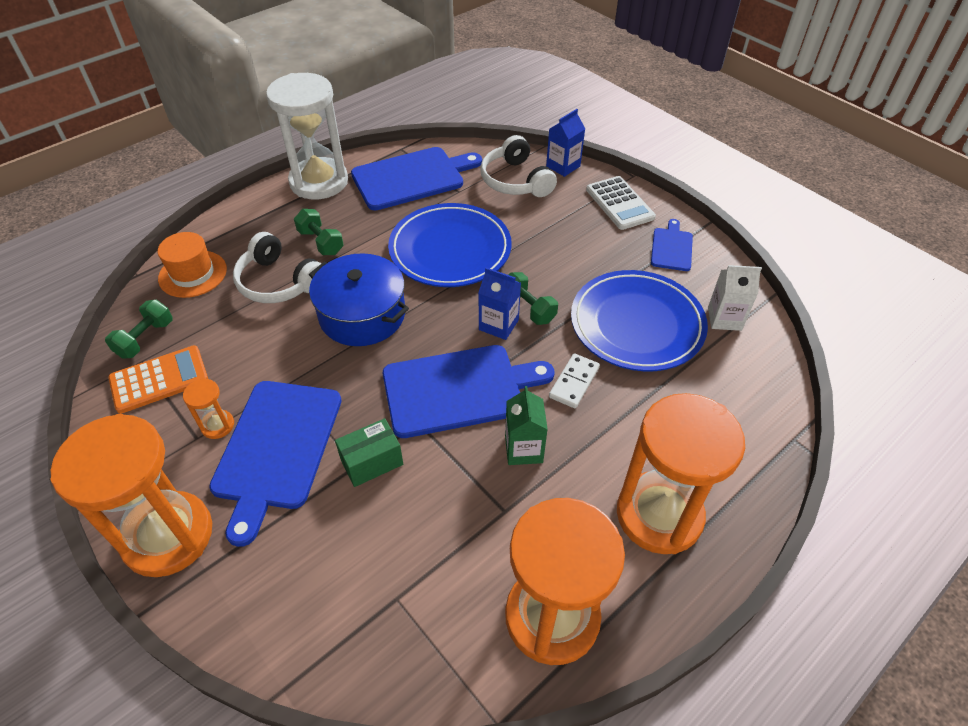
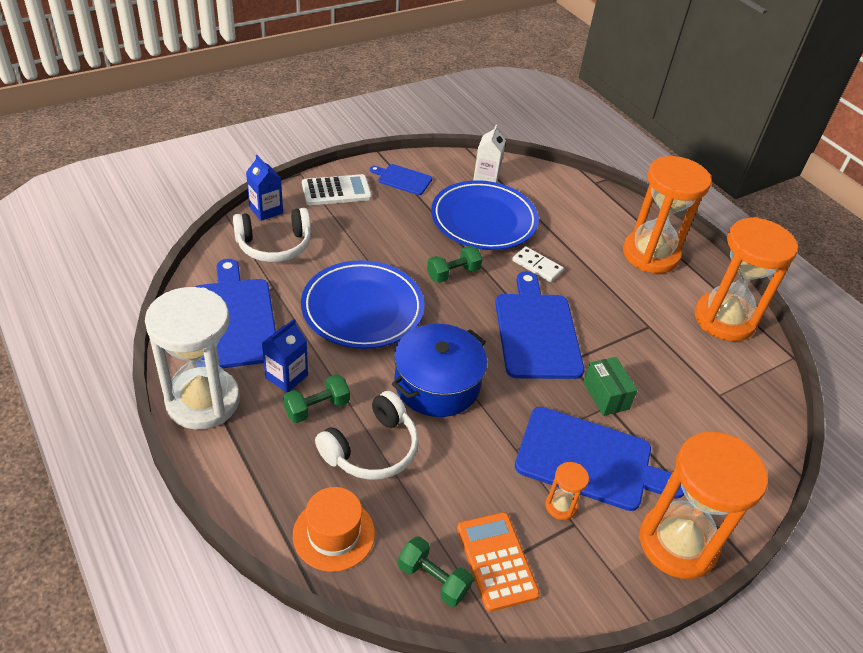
camera: 85 degrees left, 5 degrees down
(498, 325) = (469, 295): blue carton -> blue carton (286, 376)
(523, 449) = (597, 306): green carton -> none

